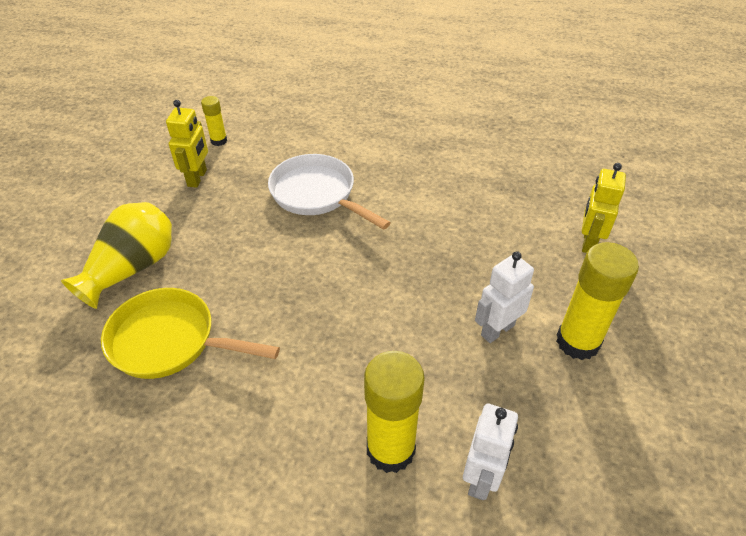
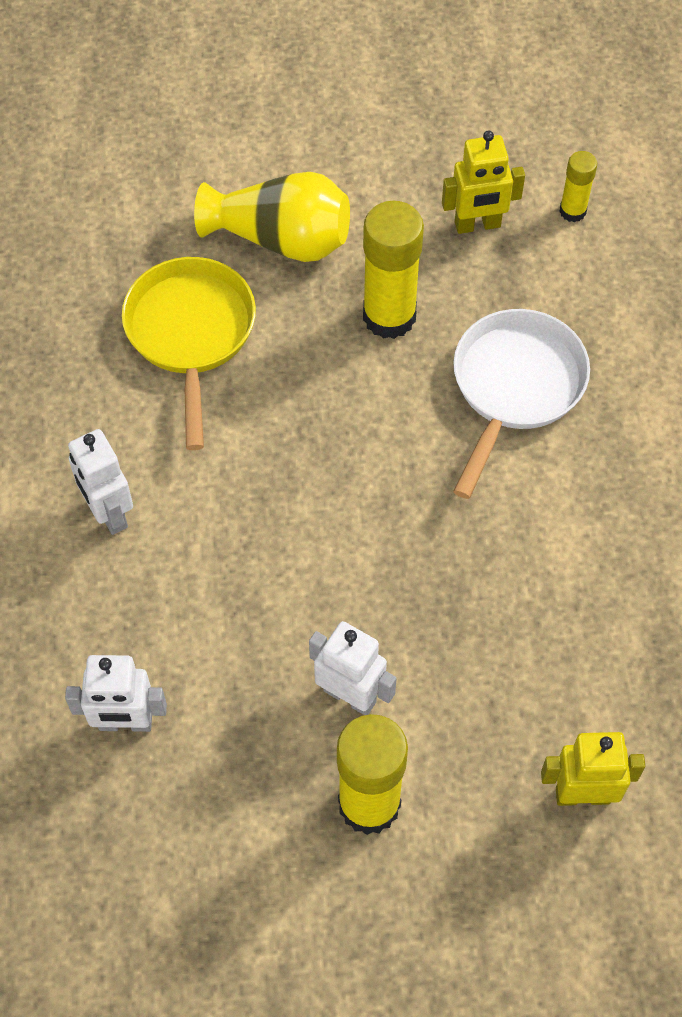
camera: 70 degrees right, 15 degrees up
(291, 439) = (109, 513): none -> white robot
(390, 449) = (130, 618): yellow glue stick -> yellow glue stick (389, 316)

